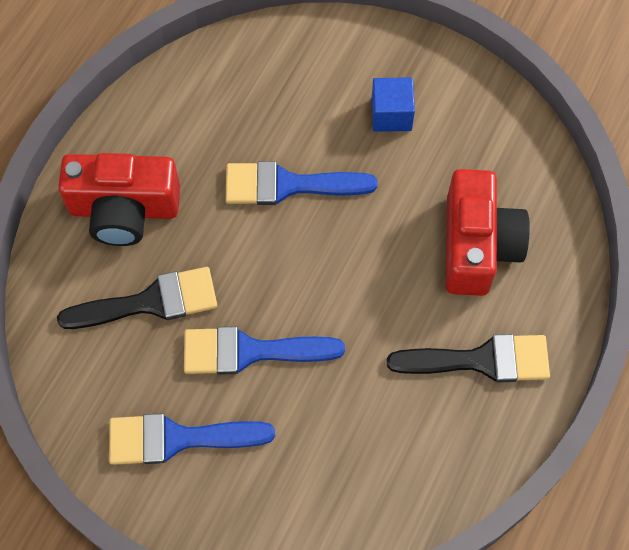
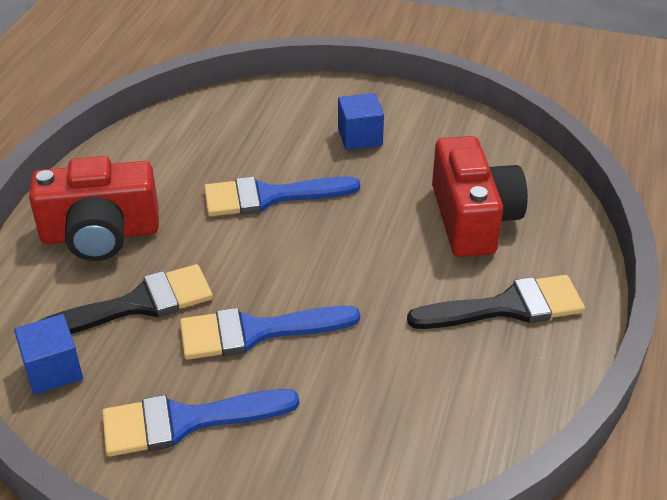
camera: 10 degrees left, 25 degrees down
(72, 365) = (53, 370): none -> blue cube

